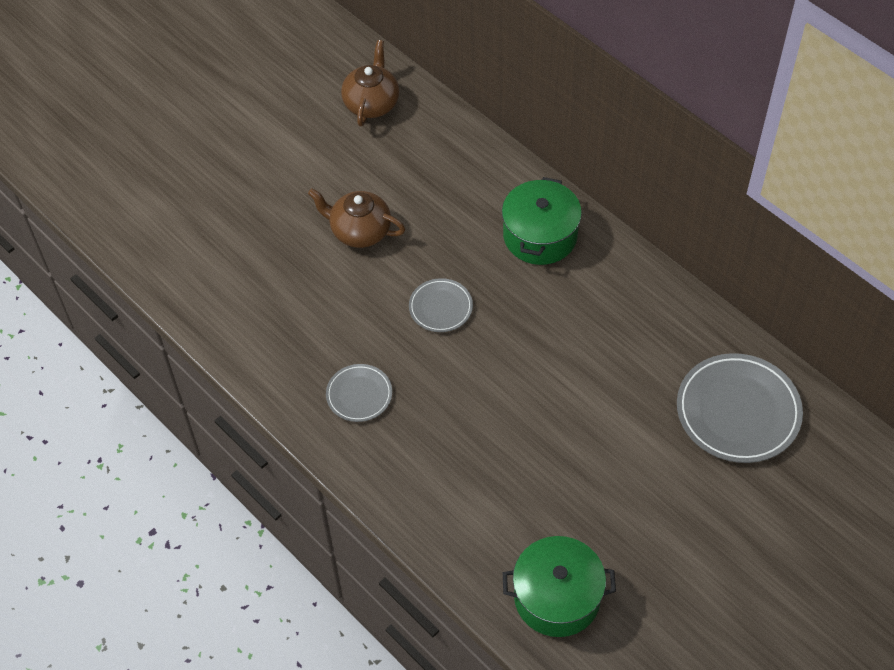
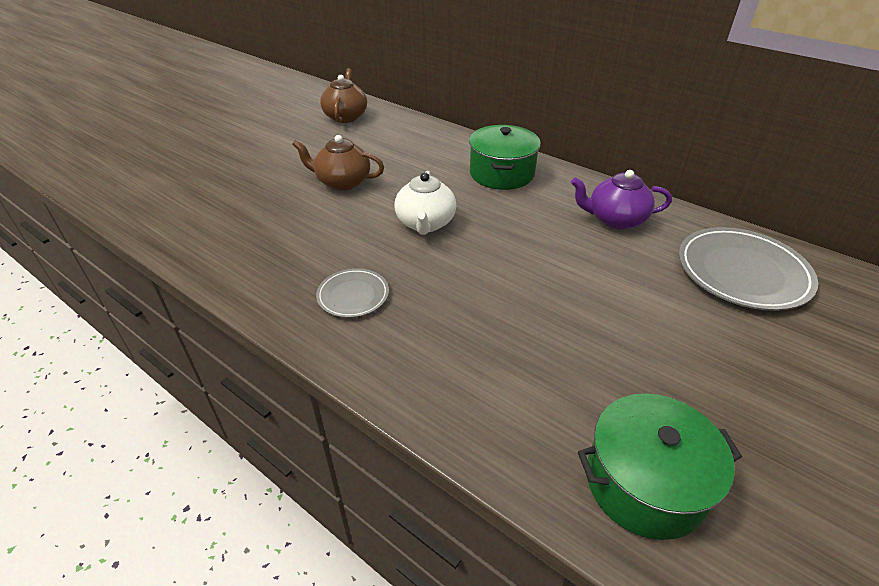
camera: 10 degrees left, 15 degrees down
(440, 307) = (425, 223): grey plate -> white teapot
(641, 324) = (615, 219): none -> purple teapot

